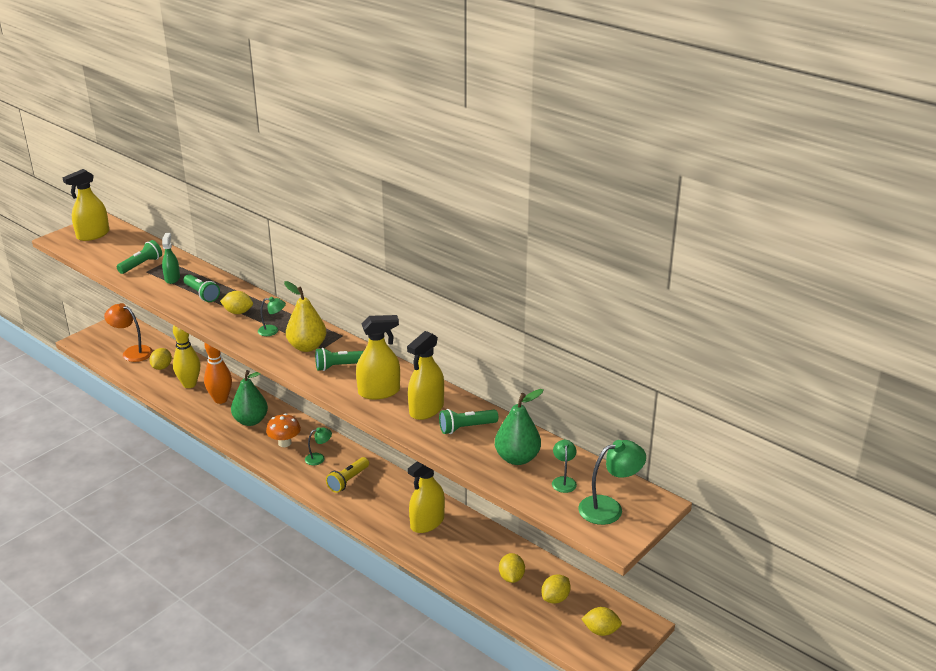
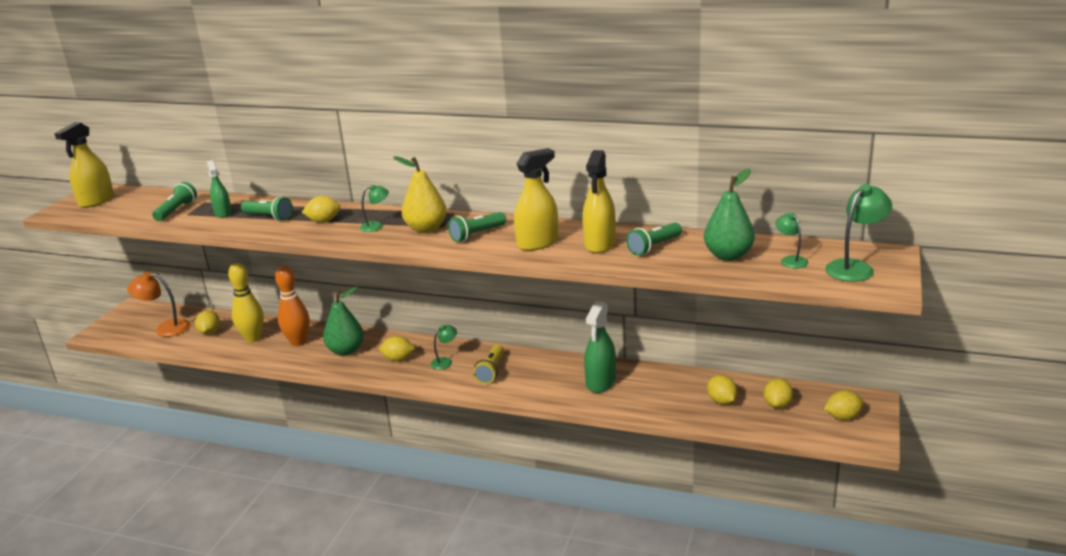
camera: 20 degrees left, 5 degrees down
(284, 443) = (398, 359): orange mushroom -> yellow lemon
(427, 522) = (601, 382): yellow spray bottle -> green spray bottle

